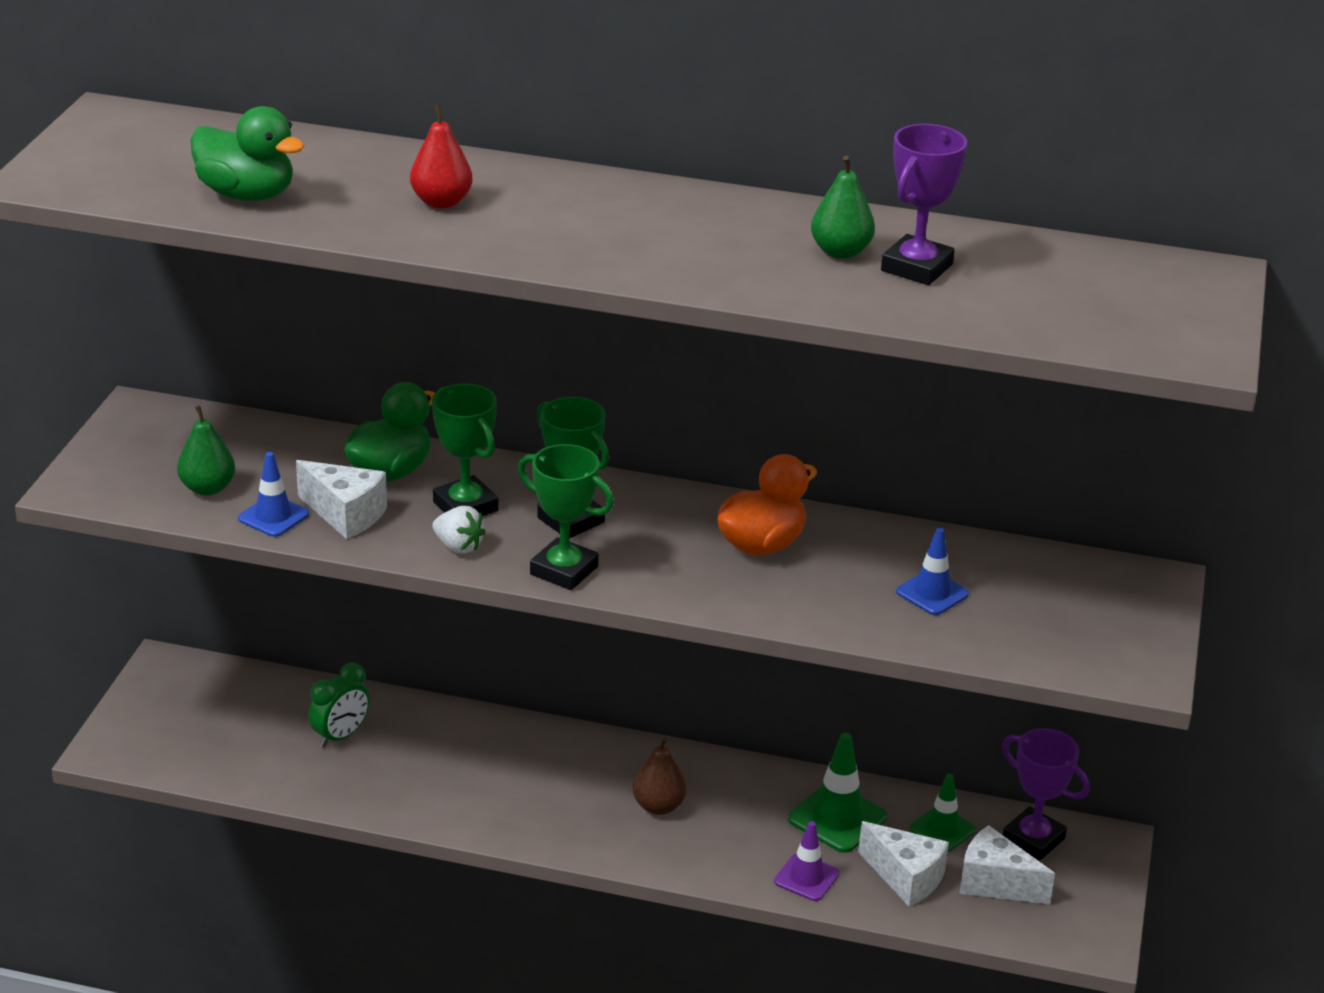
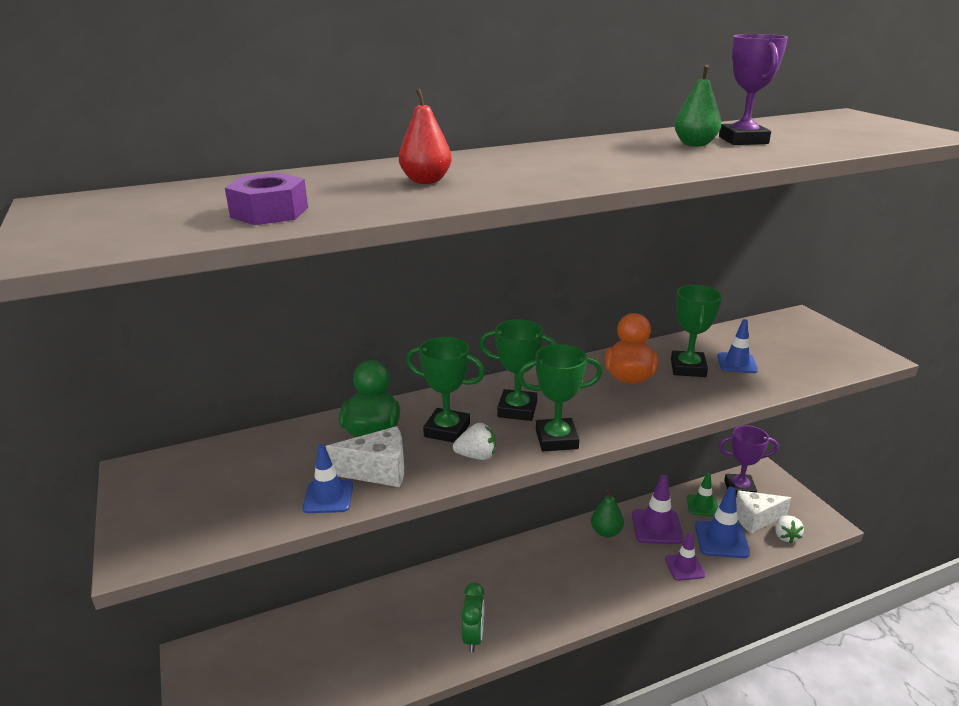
camera: 35 degrees left, 5 degrees down
(208, 488) = (254, 501): green pear -> green pear (606, 532)
(247, 195) = (269, 212): green duck -> purple nut
(340, 736) = (358, 636): green clock -> green clock (473, 637)
(658, 806) = (574, 571): brown pear -> none
(837, 818) = (657, 527): green traffic cone -> purple traffic cone
(855, 569) = (688, 368): none -> green trophy
(905, 878) = (721, 539): white cheese -> blue traffic cone
(1005, 923) = (785, 536): none -> white strawberry

